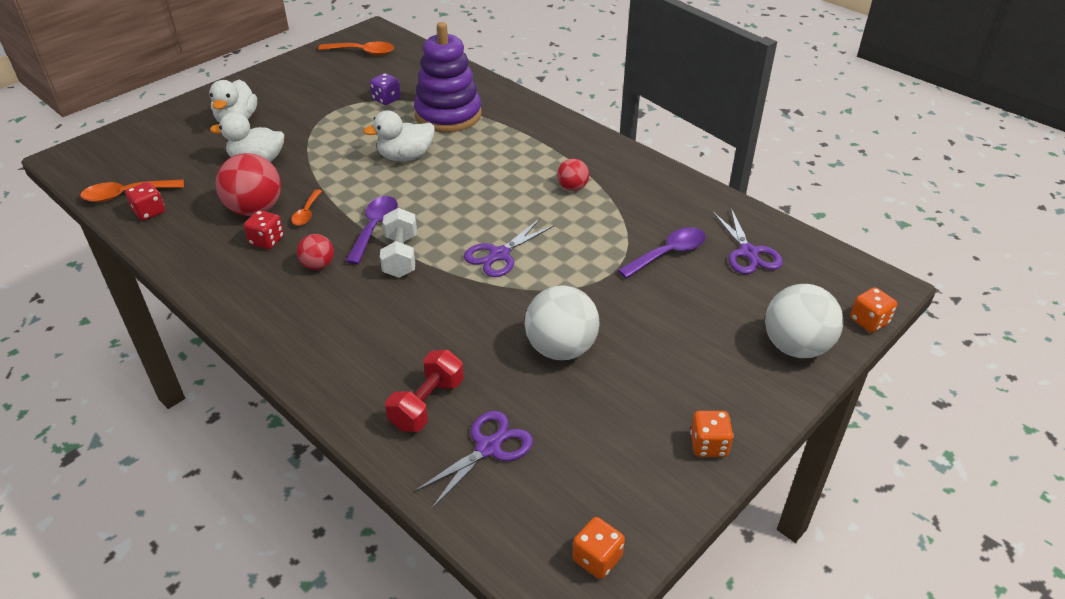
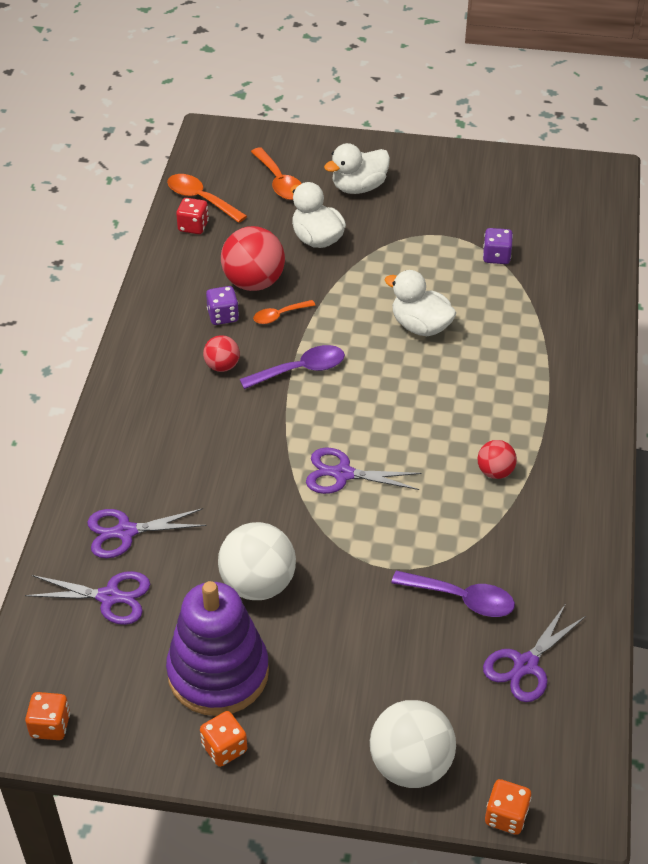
camera: 55 degrees right, 5 degrees up
(267, 241) = (223, 316): red dice -> purple dice
(362, 52) = (557, 189): orange spoon -> orange spoon (279, 182)
(400, 256) = (280, 409): white dumbbell -> none
(427, 404) = (125, 532): red dumbbell -> purple scissors
(448, 115) = (518, 314): purple stacking toy -> purple stacking toy (218, 673)

